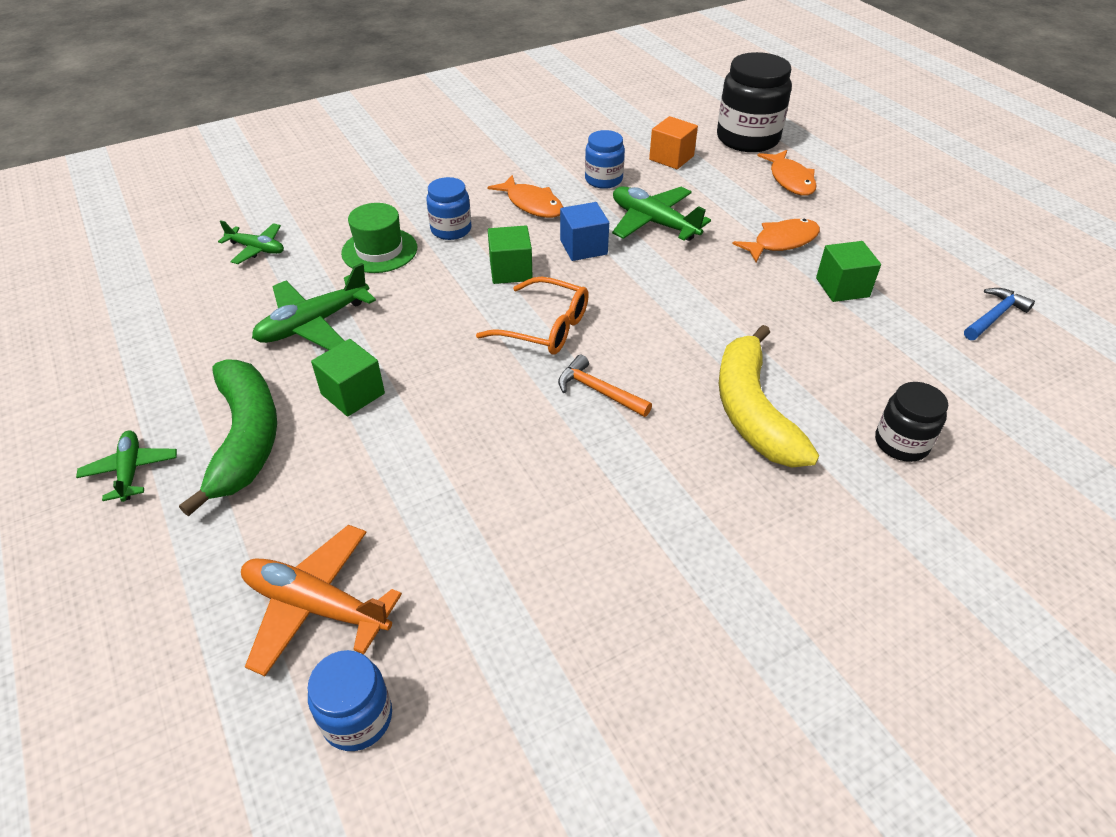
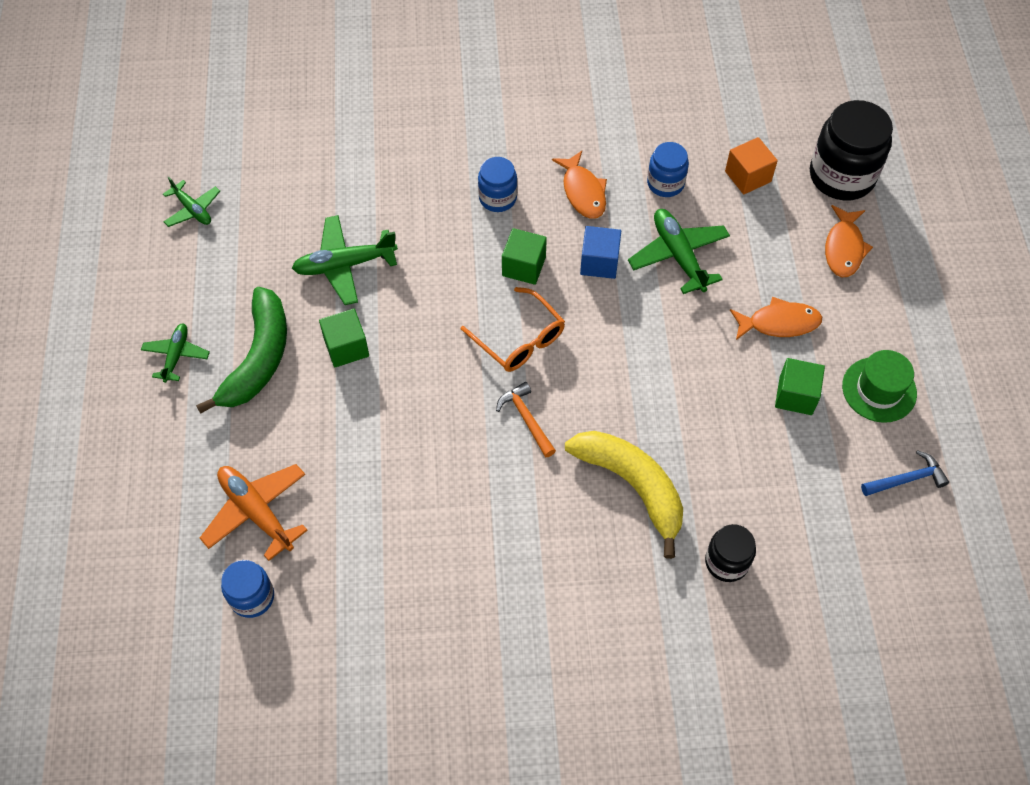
camera: 25 degrees right, 15 degrees up
(256, 249) = (331, 162): green plane -> green plane (192, 209)
(379, 250) = (428, 201): green hat -> green hat (879, 389)
(752, 411) = (632, 486): yellow banana -> yellow banana turned 120 degrees clockwise

